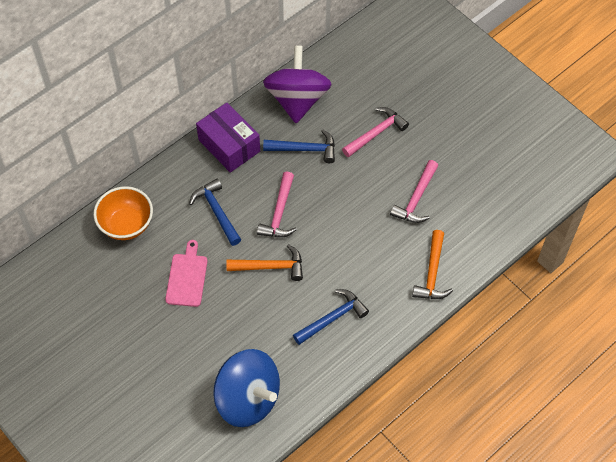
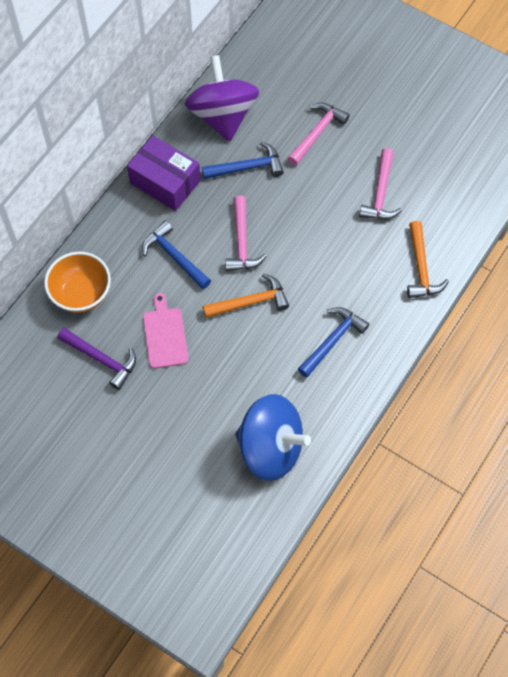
camera: 15 degrees left, 5 degrees up
(126, 285) = (101, 359): none -> purple hammer

